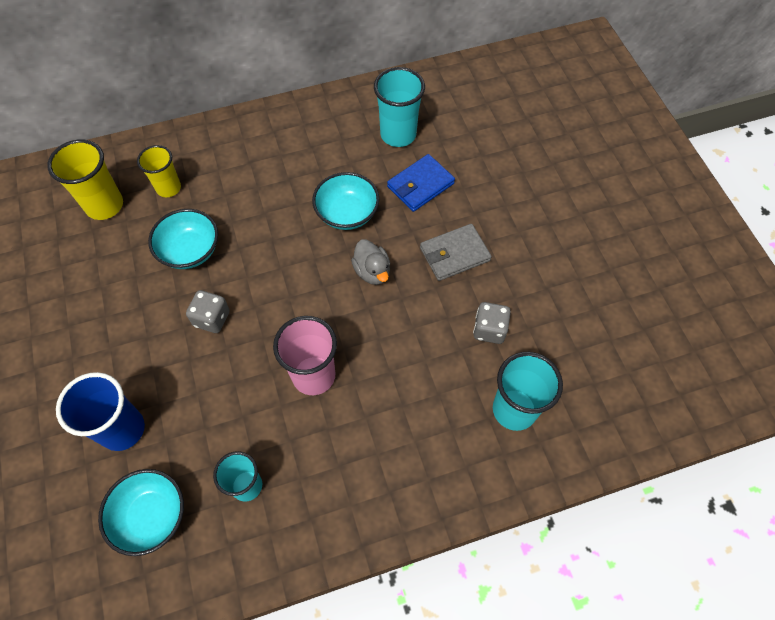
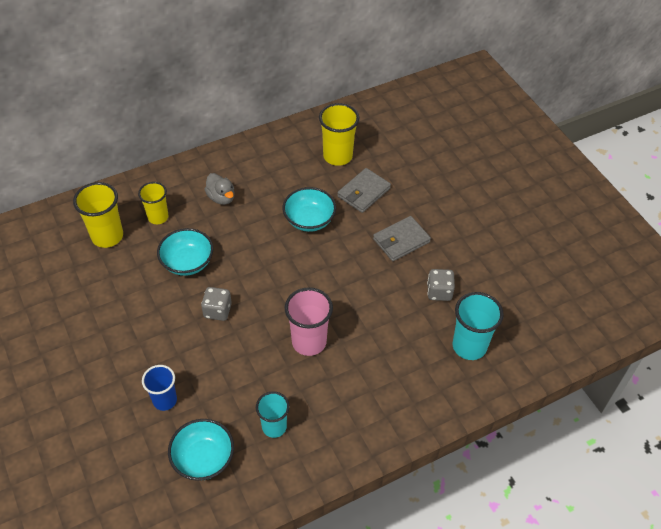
camera: 10 degrees left, 10 degrees down
(122, 429) = (165, 400): blue cup -> blue cup, size x0.67
(372, 271) = (339, 261): grey duck -> grey duck (221, 197)
(398, 134) = (337, 156): turquoise cup -> yellow cup
(420, 185) = (364, 192): blue wallet -> grey wallet

